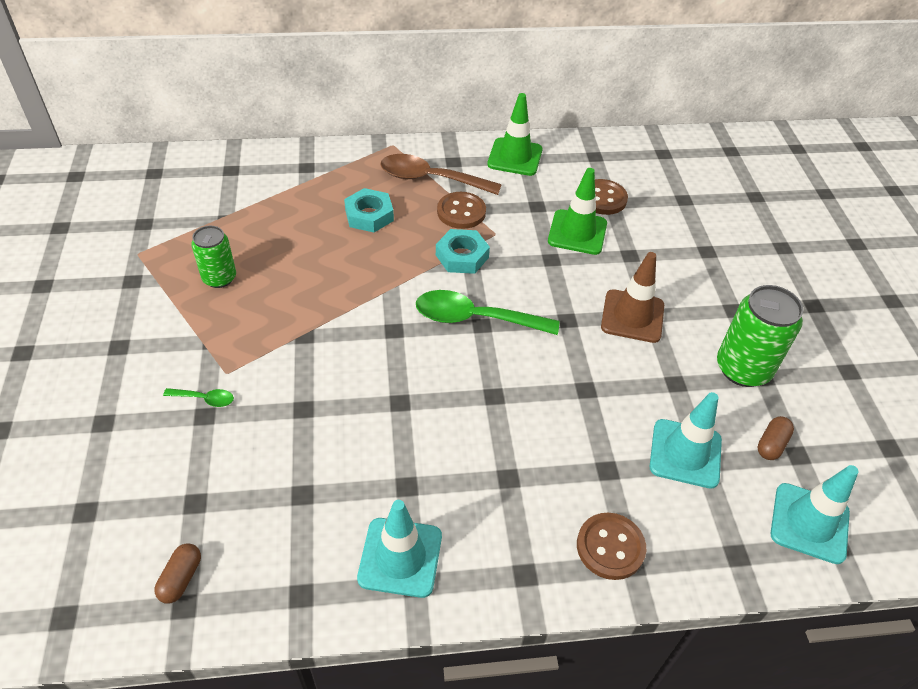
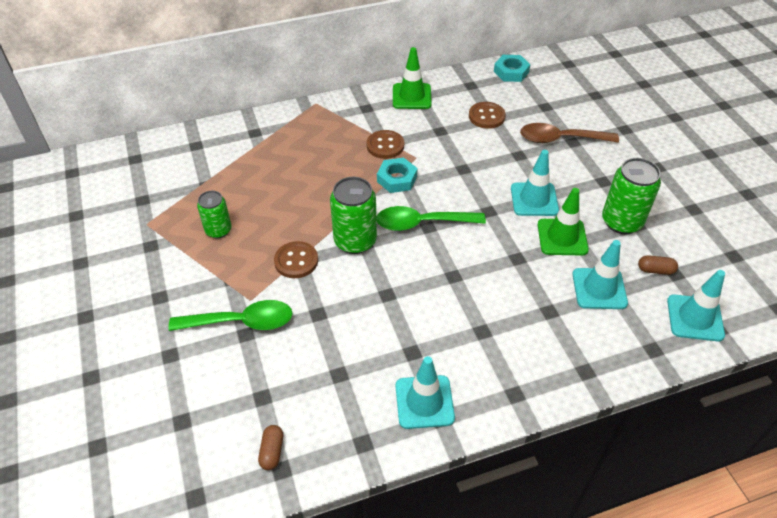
camera: 10 degrees left, 0 degrees up
(205, 399) = (241, 322): green spoon -> green spoon, size x2.22
(369, 215) = (316, 161): turquoise nut -> turquoise nut (511, 72)
(382, 325) = (355, 241): none -> green can
(431, 179) = (354, 124): brown spoon -> brown spoon (560, 139)
(577, 232) = (476, 145): green traffic cone -> green traffic cone (562, 237)
(610, 547) = (567, 363): brown button -> brown button (296, 261)
(632, 316) = (534, 199): brown traffic cone -> turquoise traffic cone
(771, 444) = (655, 270): brown capsule -> brown capsule turned 75 degrees clockwise

